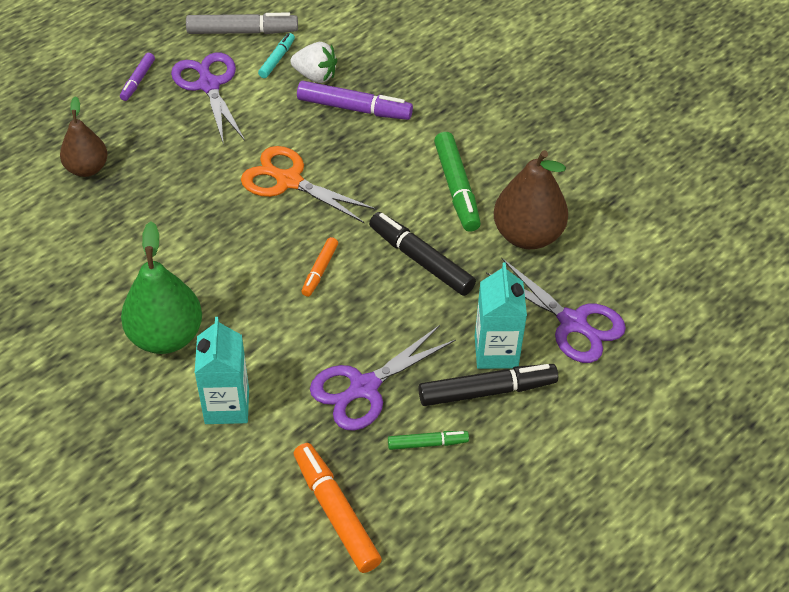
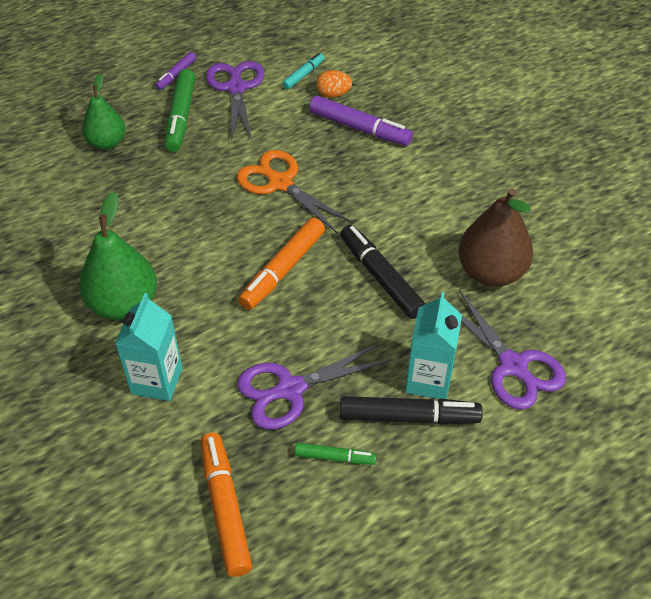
camera: 15 degrees right, 0 degrees up
(87, 168) = (107, 143): brown pear -> green pear
(242, 31) = (280, 47): grey marker -> none
(315, 76) = (333, 94): white strawberry -> orange egg
(320, 270) = (283, 270): orange marker -> orange marker, size x1.78
(456, 188) = (434, 216): green marker -> green marker (181, 117)

